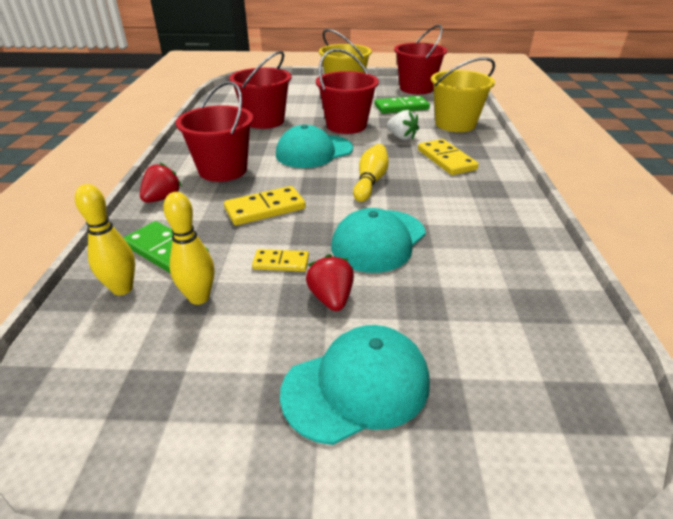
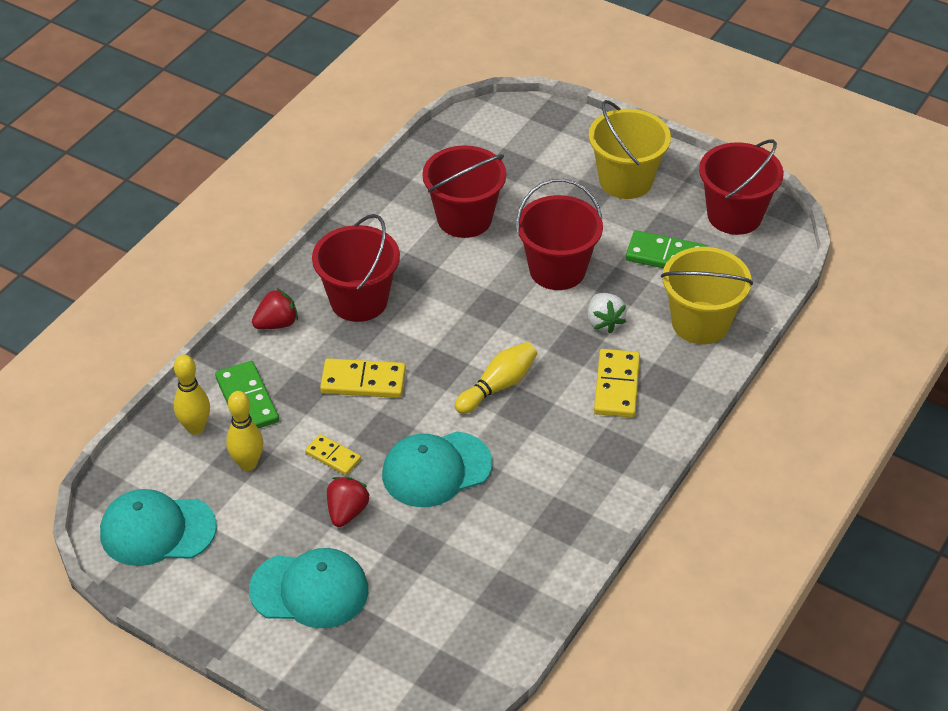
camera: 30 degrees right, 10 degrees up
(314, 152) = (478, 308): turquoise cap -> turquoise cap (157, 530)

